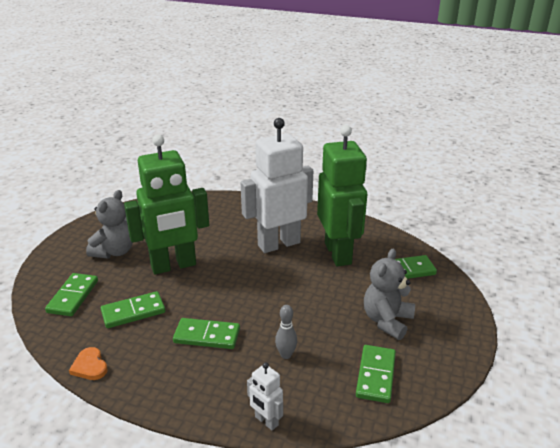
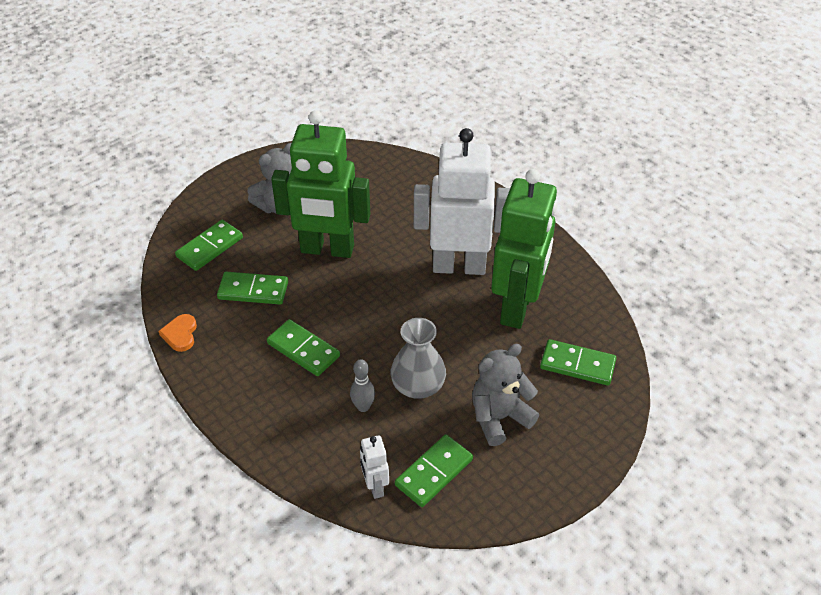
camera: 30 degrees right, 15 degrees up
(266, 421) = (294, 466): white robot -> white robot (375, 486)
(314, 324) = (418, 385): none -> grey vase

